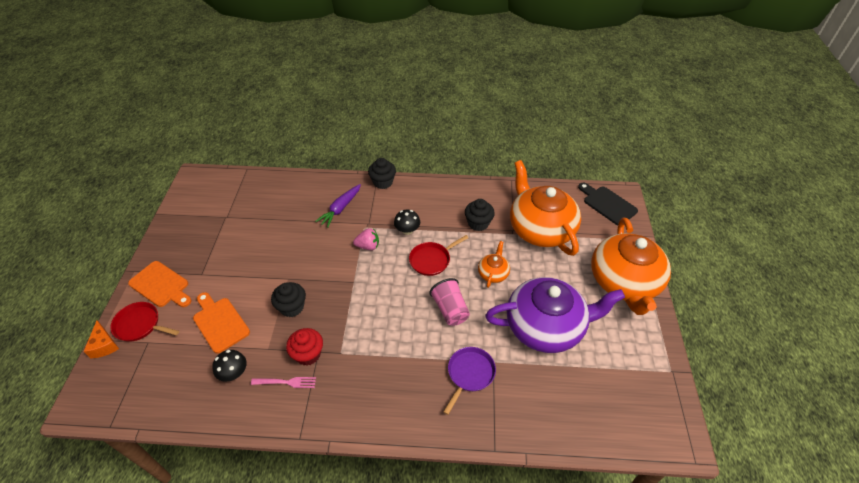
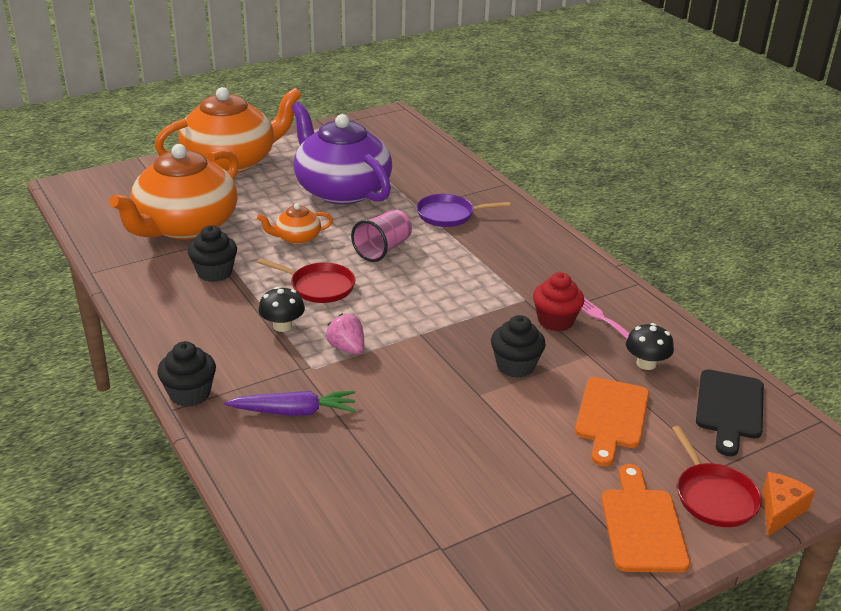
camera: 125 degrees left, 15 degrees down
(607, 204) = (95, 192): black cutting board -> black cutting board (729, 408)

